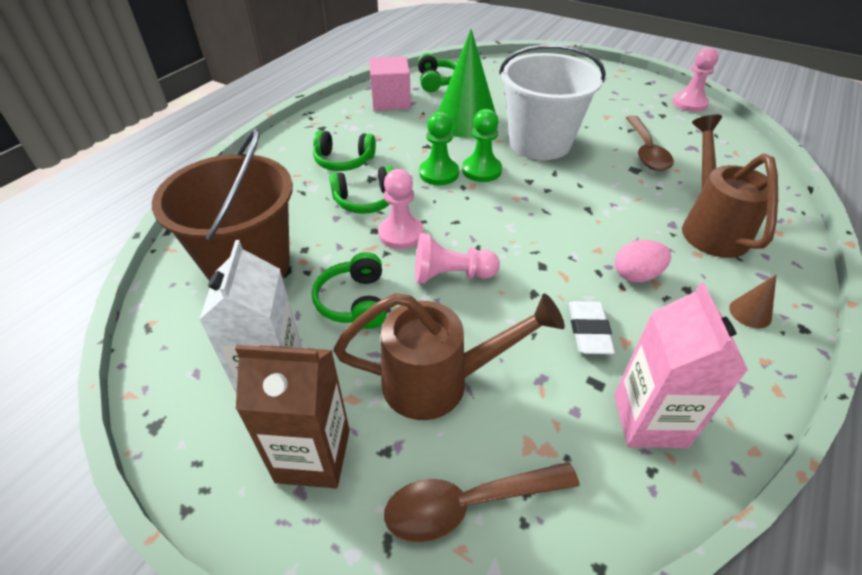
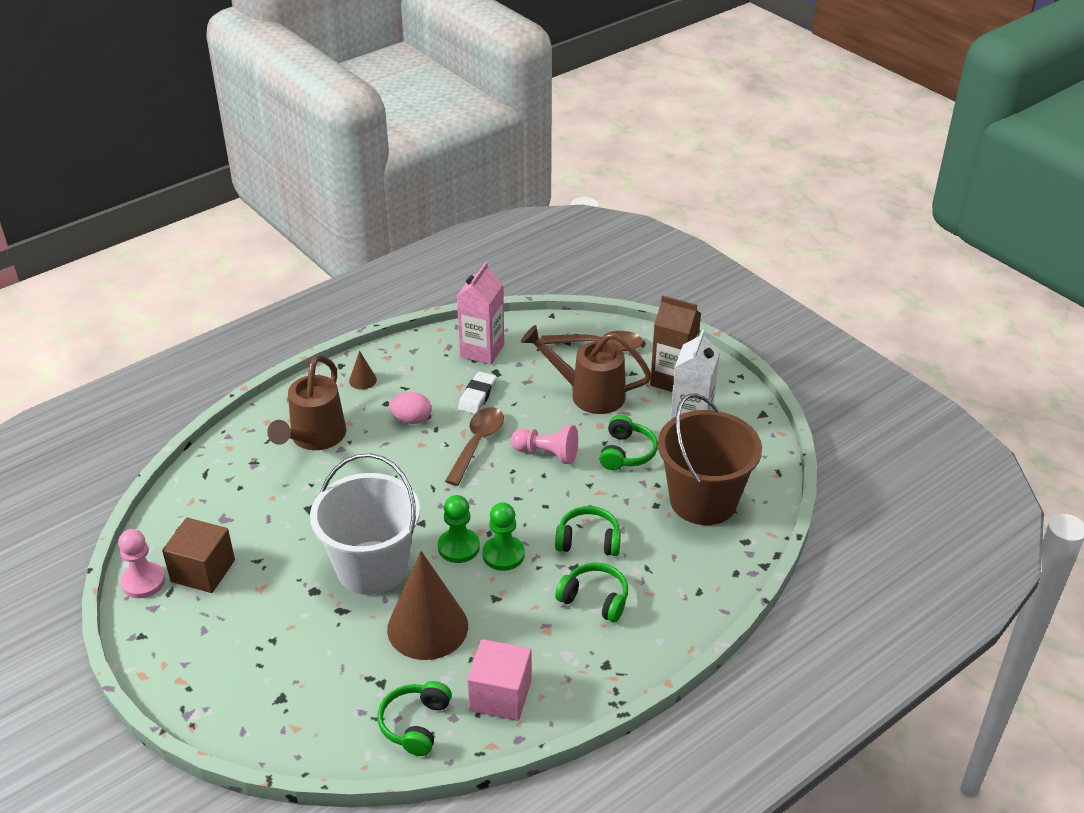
camera: 160 degrees left, 5 degrees down
(401, 234) = (570, 498): pink pawn -> none
(466, 121) = (427, 627): green cone -> brown cone
(646, 151) = (275, 526): brown spoon -> brown spoon (477, 444)
(659, 116) = (203, 571): none -> brown cube

